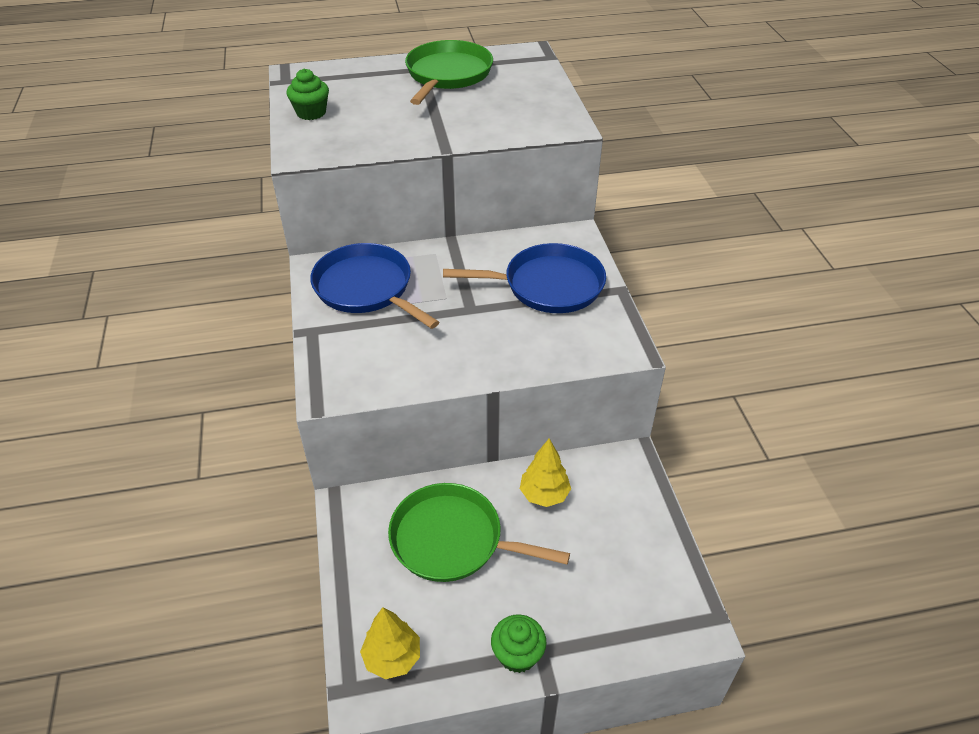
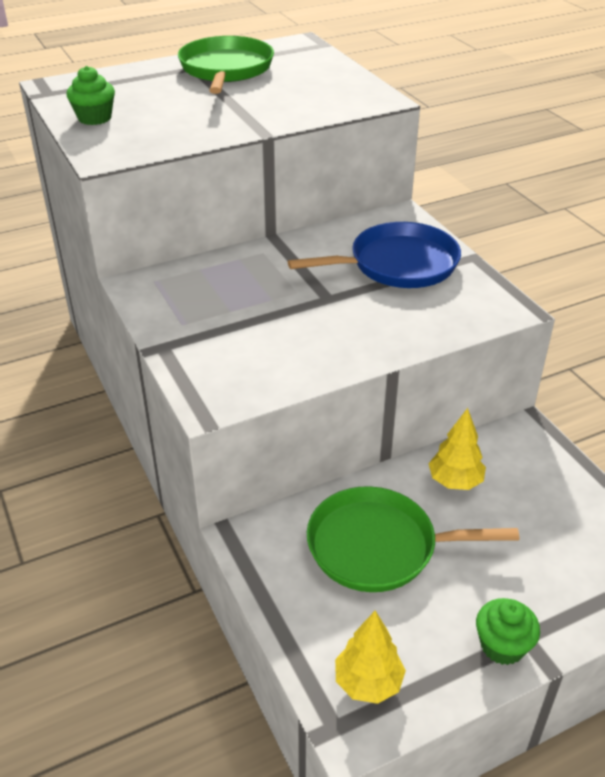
camera: 15 degrees left, 5 degrees down
(366, 288) = (203, 296): blue pan -> none

